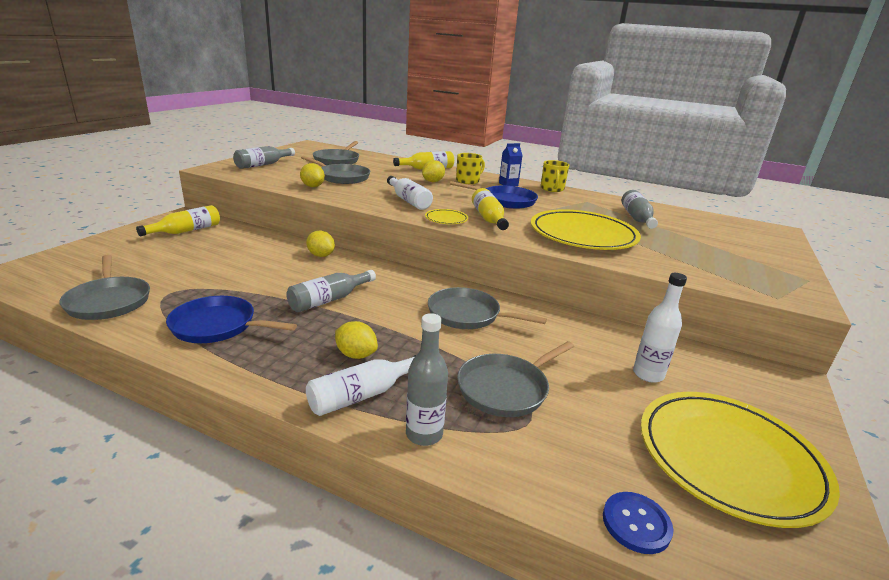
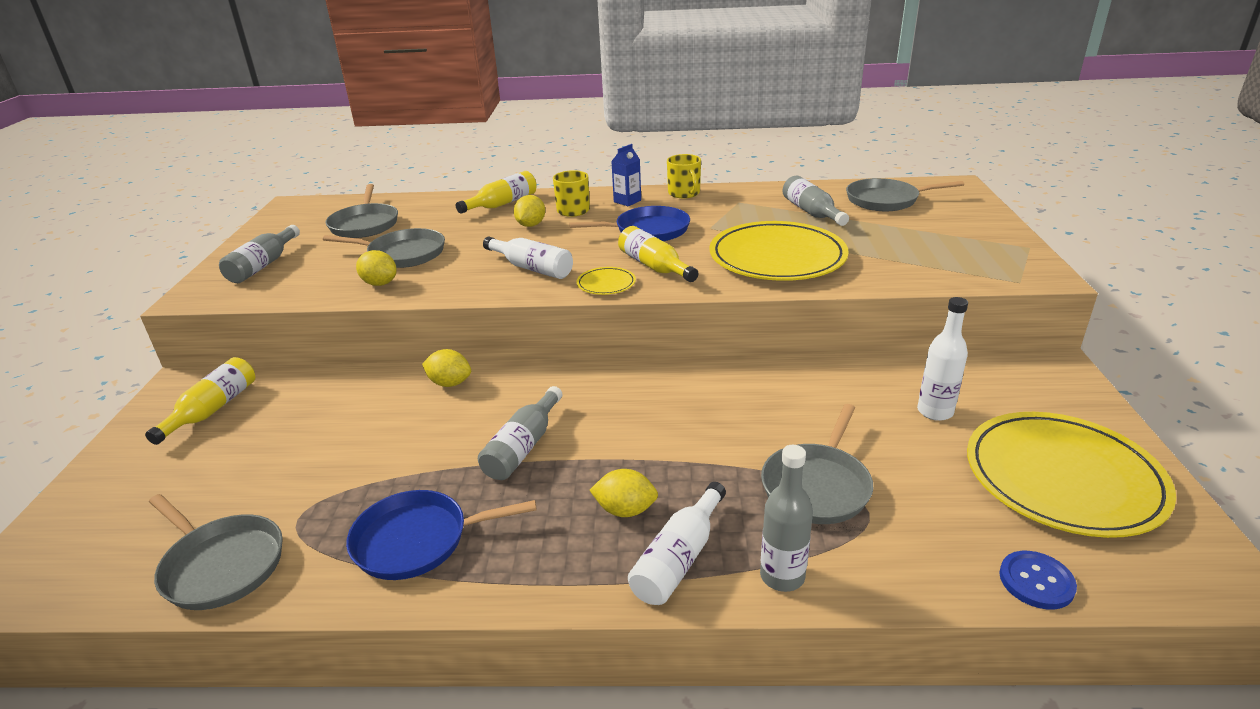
camera: 20 degrees left, 5 degrees up
(467, 315) = (702, 406): grey pan -> grey pan (885, 200)

